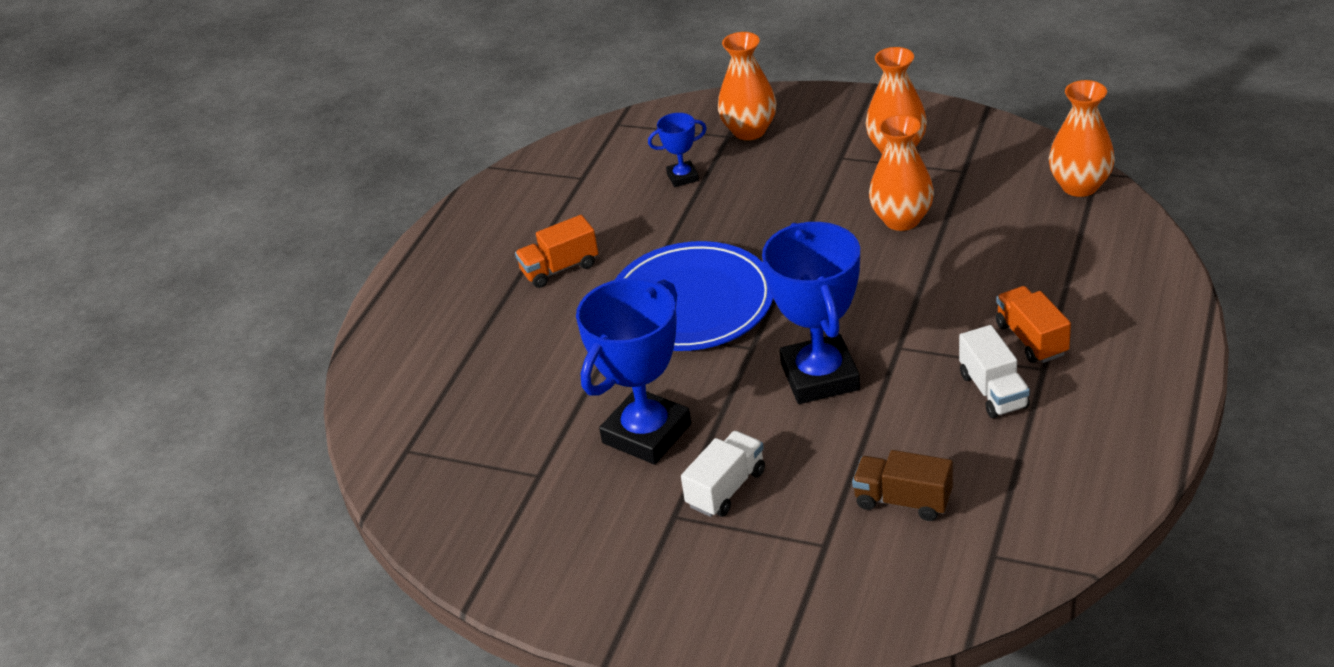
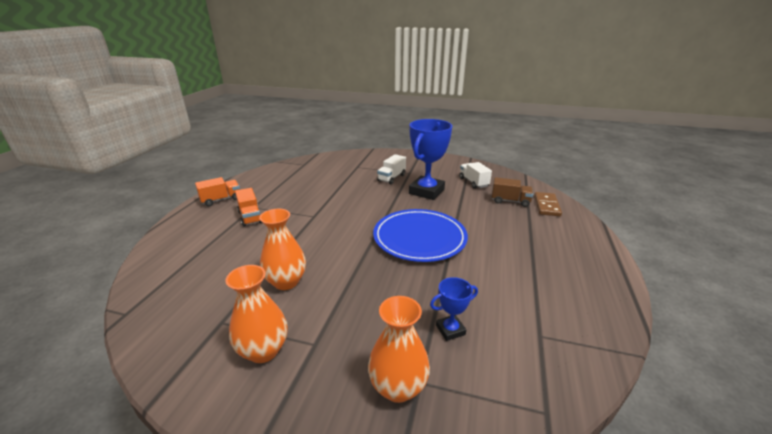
camera: 170 degrees right, 10 degrees down
(405, 393) = (546, 206): none -> brown domino
(560, 268) = (508, 259): orange truck -> orange truck (221, 200)
(820, 377) = (353, 206): blue trophy -> none
(903, 500) = (328, 174): brown truck -> brown truck (510, 201)
(993, 391) = (279, 200): white truck -> white truck (473, 182)
(1079, 186) = (149, 302): orange vase -> none

